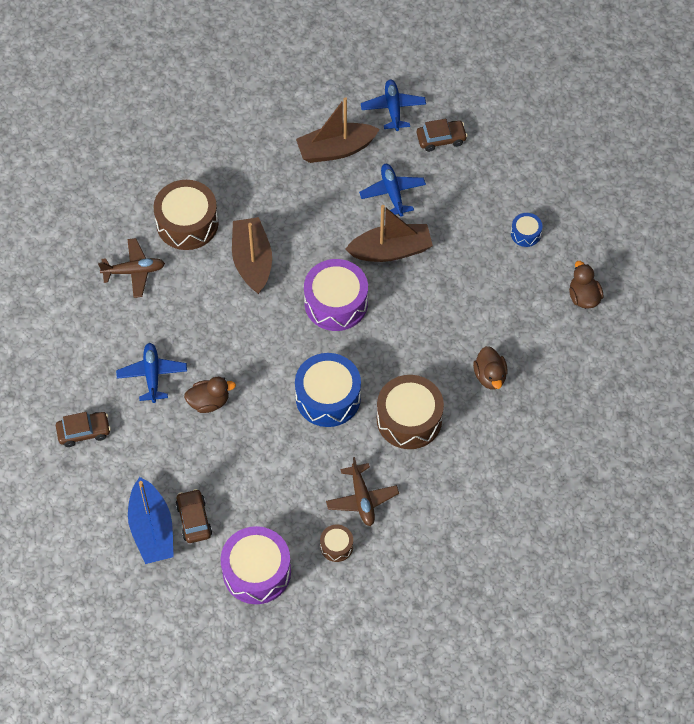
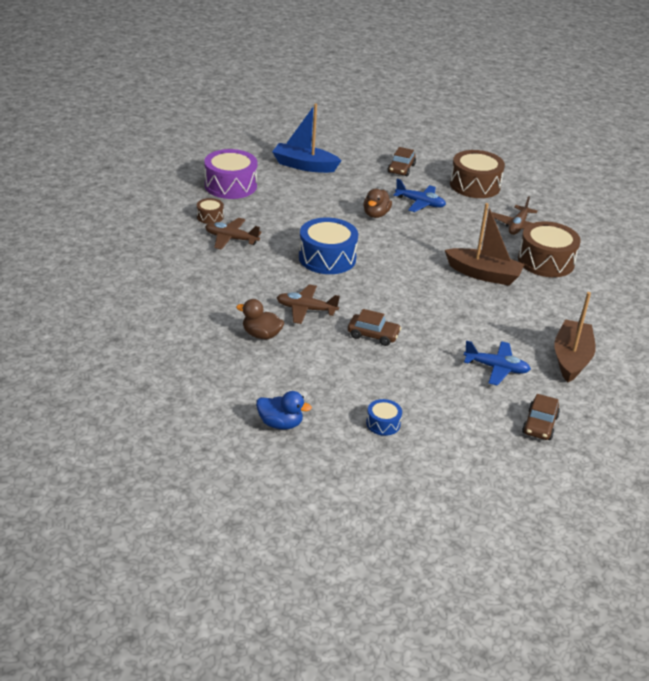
camera: 120 degrees right, 25 degrees down
(194, 519) = (293, 180): brown car -> brown car (373, 335)
(336, 303) = (407, 294): purple drum -> none
(391, 250) = (434, 341): brown boat -> none
(393, 108) = (599, 412): blue plane -> none
(409, 419) = (269, 282): brown drum -> brown drum (475, 185)
(425, 366) = (306, 309): none -> brown plane
(583, 297) = (280, 424): brown duck -> blue duck

